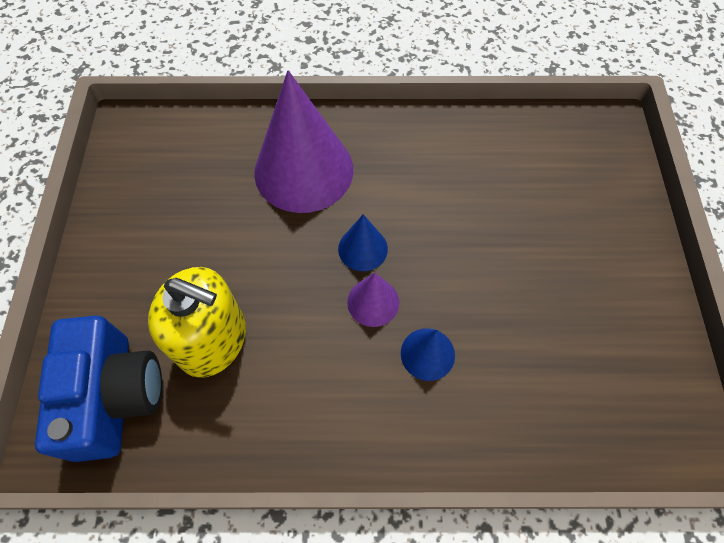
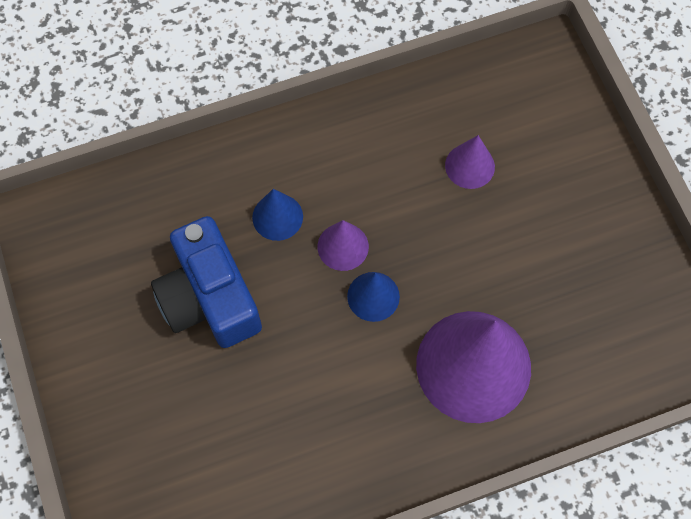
camera: 160 degrees right, 5 degrees up
(114, 395) = (523, 99): blue camera -> blue camera (209, 298)
(213, 340) = (469, 166): yellow soap dispenser -> purple cone

